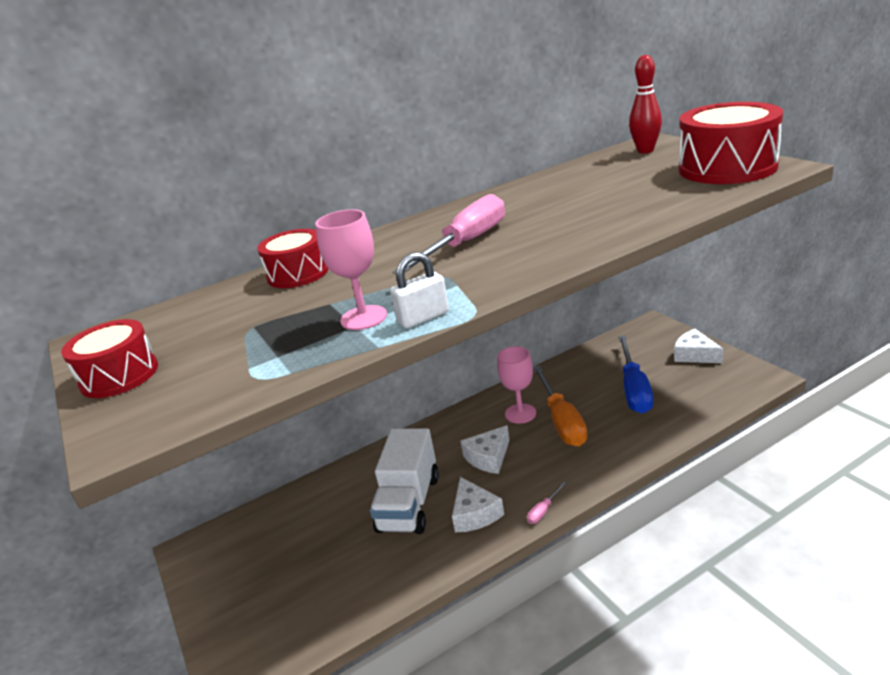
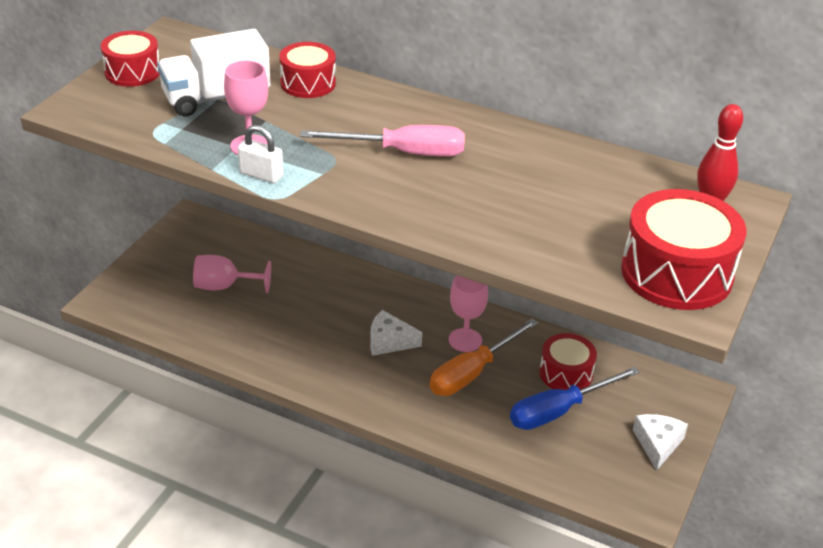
camera: 50 degrees right, 10 degrees up
(316, 552) = (224, 286): none -> pink goblet
(409, 504) = (304, 315): white truck -> white truck (216, 98)
(474, 514) = (314, 359): white cheese -> none
(543, 511) = (342, 400): pink screwdriver -> none
(595, 374) = (566, 373): none -> red drum

